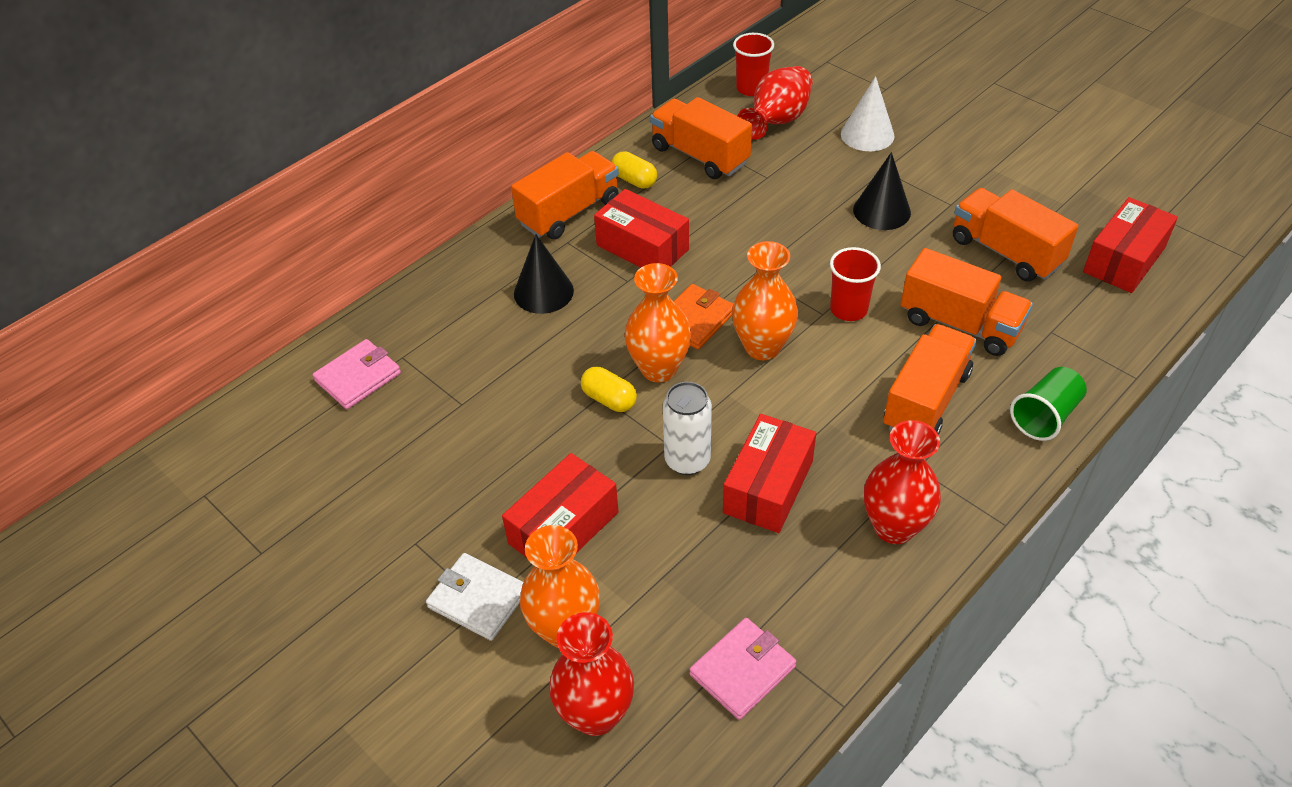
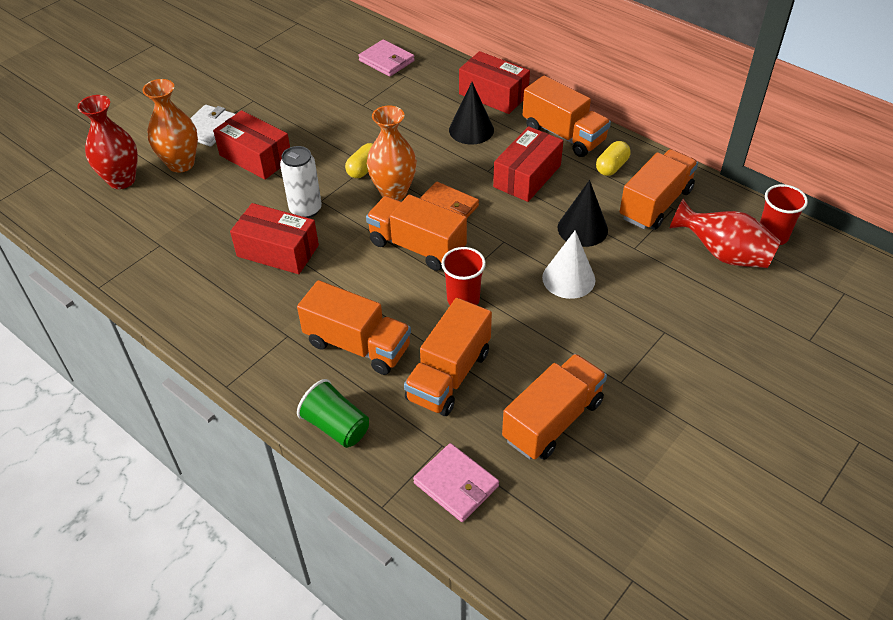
camera: 85 degrees right, 0 degrees up
(742, 670) = (135, 240): pink wallet -> pink wallet (456, 484)
(762, 347) = (417, 247): orange vase -> orange truck
(867, 134) = (720, 321): white cone -> white cone (568, 278)
(881, 211) = (600, 327): black cone -> black cone (582, 228)
(894, 527) = (233, 318): red vase -> none
(1124, 260) = (553, 526): red box -> red box (493, 95)

